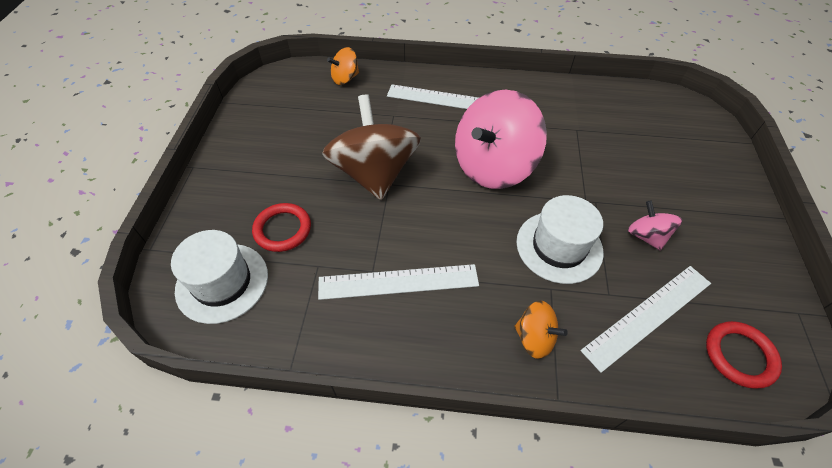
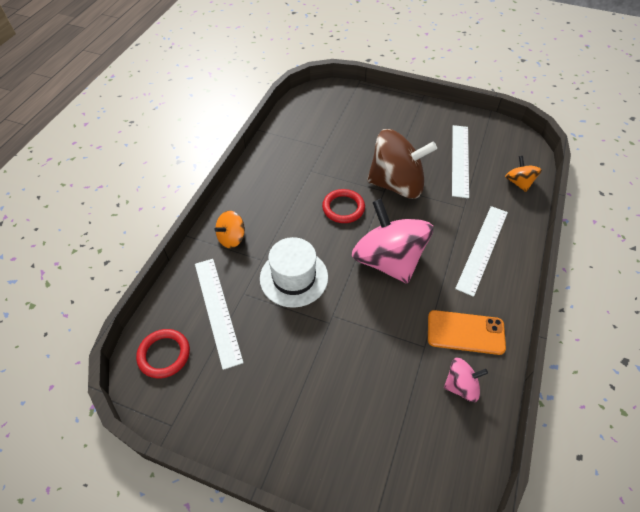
camera: 105 degrees right, 0 degrees up
(222, 282) = (326, 108): white hat -> none
(282, 229) = (357, 134): red ring -> red ring (343, 208)
(398, 282) = (298, 181): white ruler -> white ruler (460, 160)
(546, 105) = (465, 332): none -> orange phone
(646, 236) = (282, 345): pink spinning top -> pink spinning top (461, 386)

